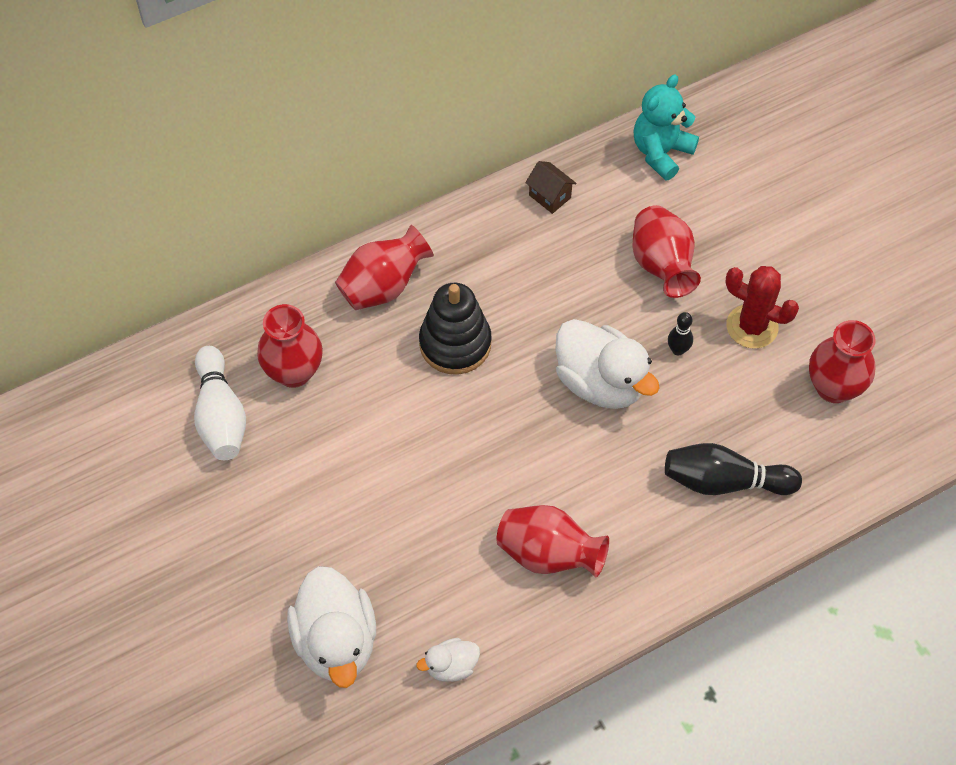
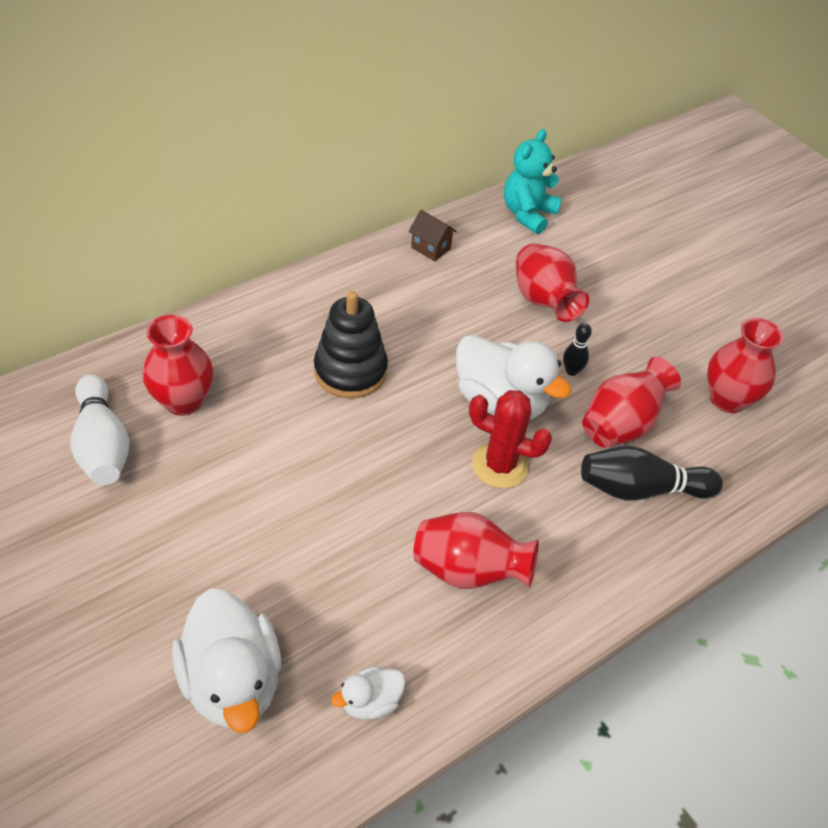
camera: 10 degrees left, 10 degrees down
(383, 286) = (275, 323): red vase -> red vase (621, 425)
(752, 326) = (638, 349): red cactus -> red cactus (500, 465)

